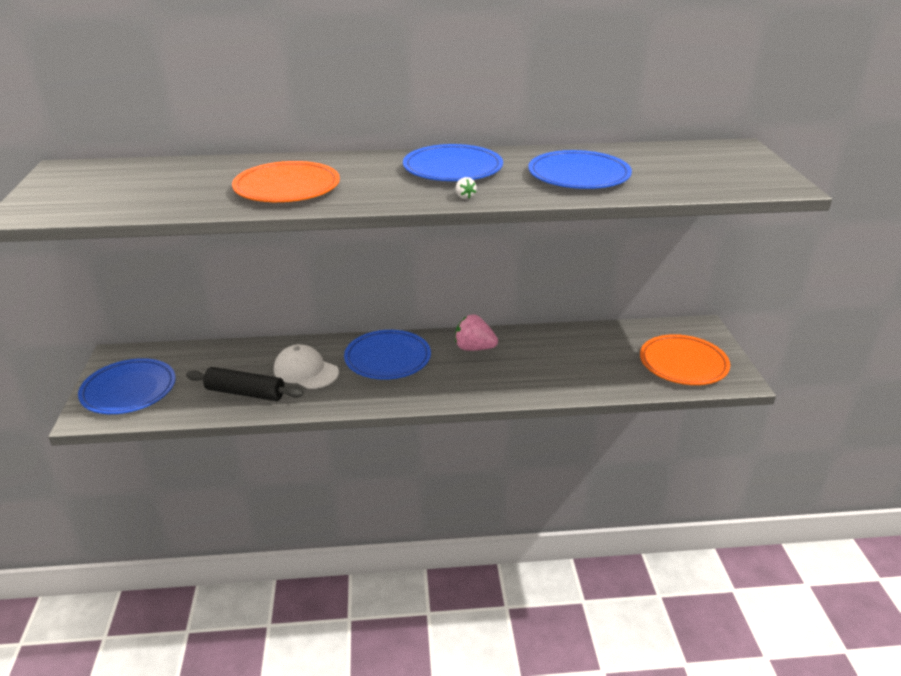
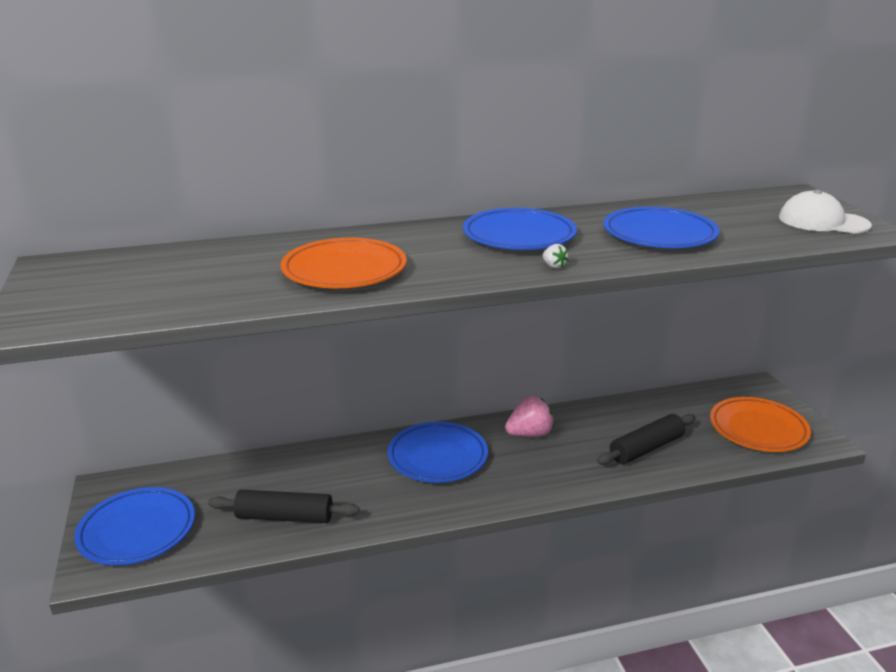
camera: 10 degrees left, 5 degrees down
(306, 371) = (347, 482): white cap -> white cap (823, 221)
(474, 348) = (529, 434): pink strawberry -> pink strawberry turned 150 degrees clockwise
(572, 370) = (646, 448): none -> black rolling pin

